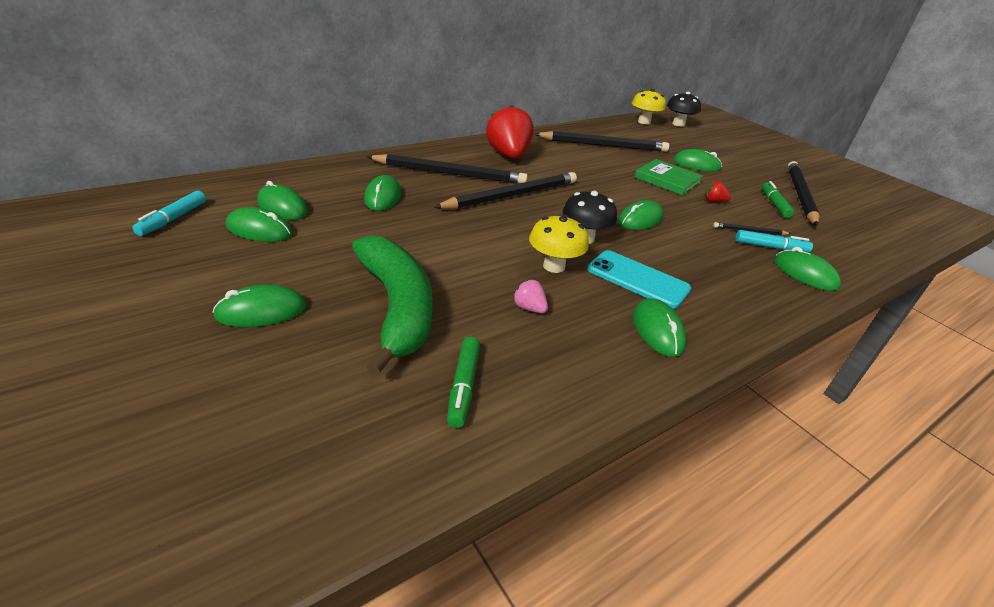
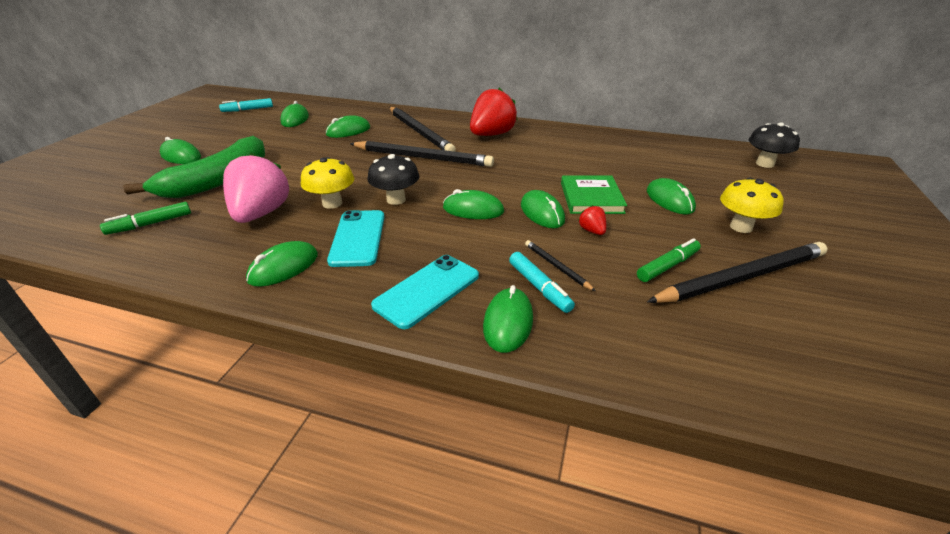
camera: 55 degrees right, 0 degrees up
(259, 230) = (261, 125): green mouse -> green mouse (542, 213)
(529, 308) = (261, 214): pink strawberry -> pink strawberry, size x2.36
(603, 145) = (603, 153): black pencil -> none
(644, 122) = (717, 150): yellow mushroom -> yellow mushroom (741, 227)
(746, 284) = (427, 290): none -> turquoise phone

